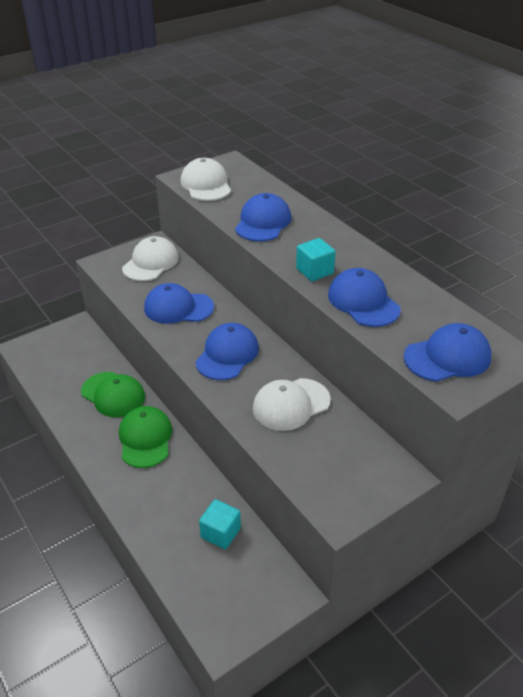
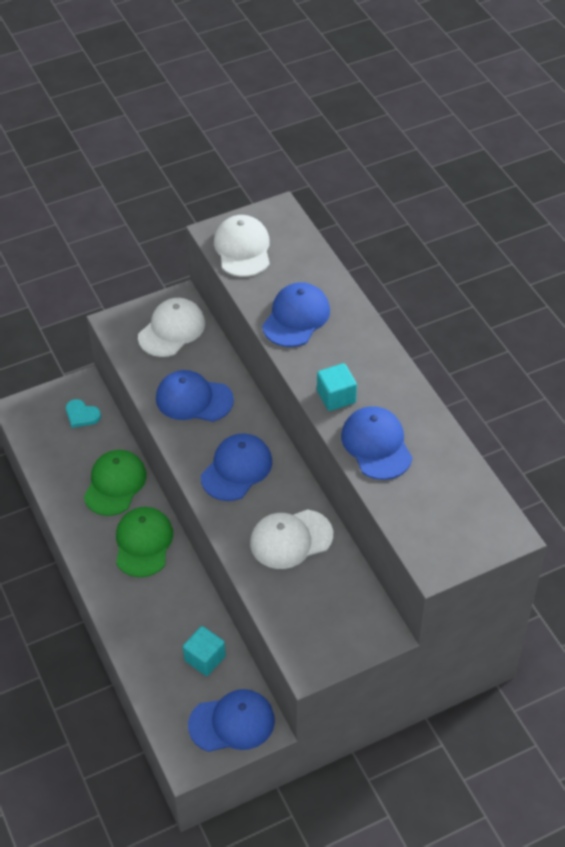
camera: 10 degrees right, 10 degrees up
(78, 346) = (82, 415): none -> turquoise heart
(113, 394) = (115, 484): green cap -> green cap turned 120 degrees counterclockwise
(447, 357) = (441, 526): blue cap -> blue cap (232, 722)

